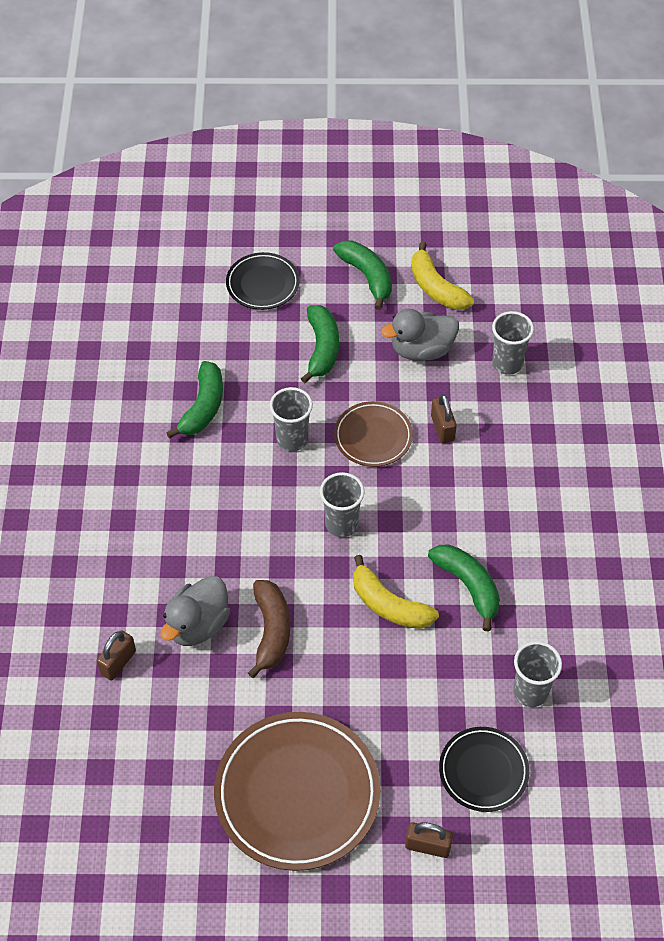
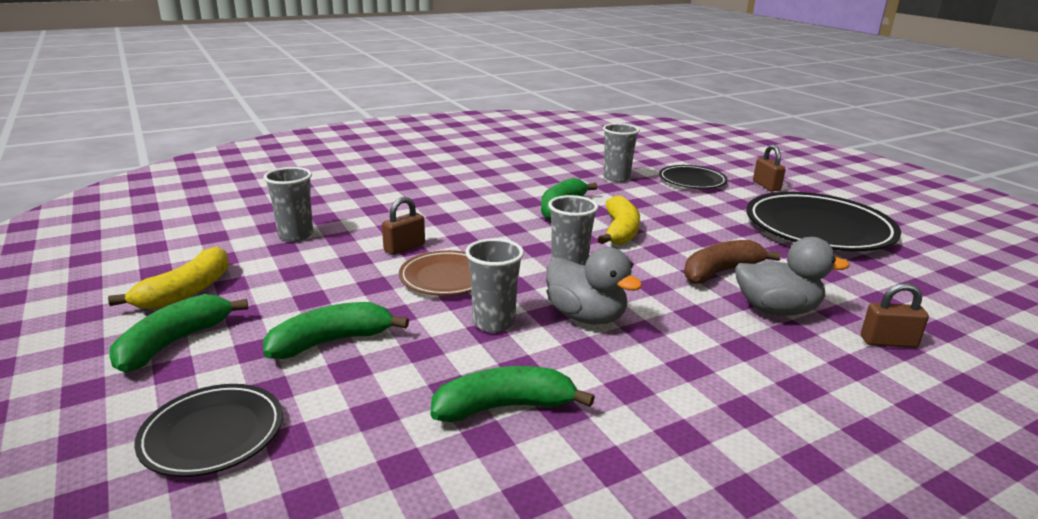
camera: 120 degrees left, 30 degrees down
(297, 793) = (818, 229): brown plate -> black plate
(421, 350) = (299, 279): grey duck -> grey duck (586, 316)

